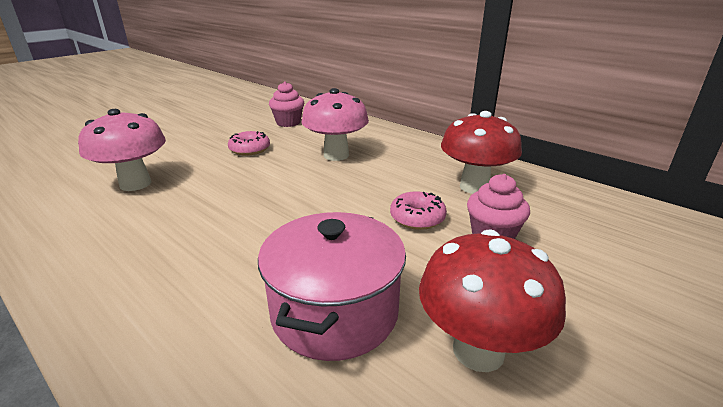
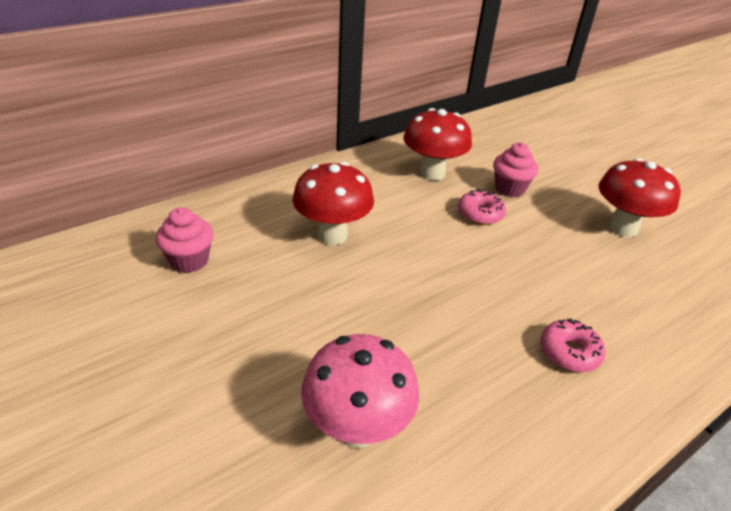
camera: 80 degrees left, 10 degrees up
(250, 149) = (279, 306): pink donut -> pink donut (569, 352)
(335, 312) = (599, 276): pink pot -> none
(336, 155) = (332, 235): pink mushroom -> red mushroom

